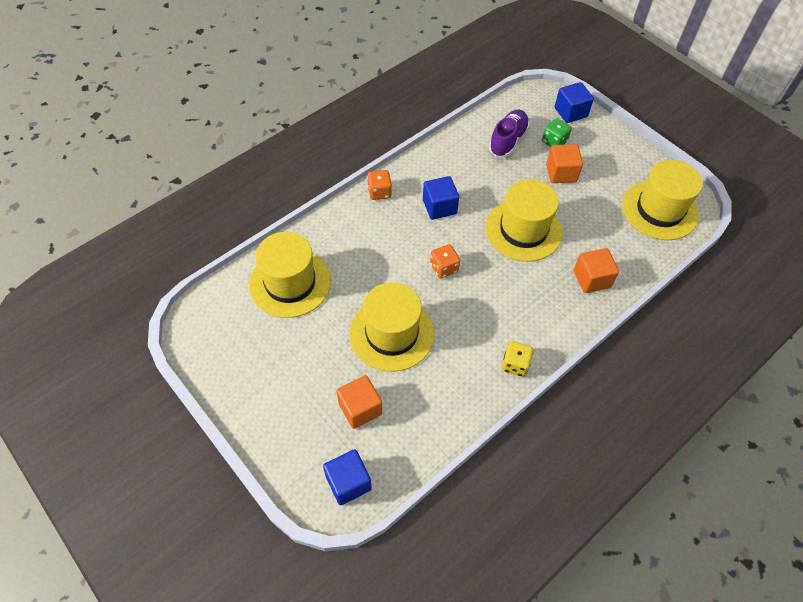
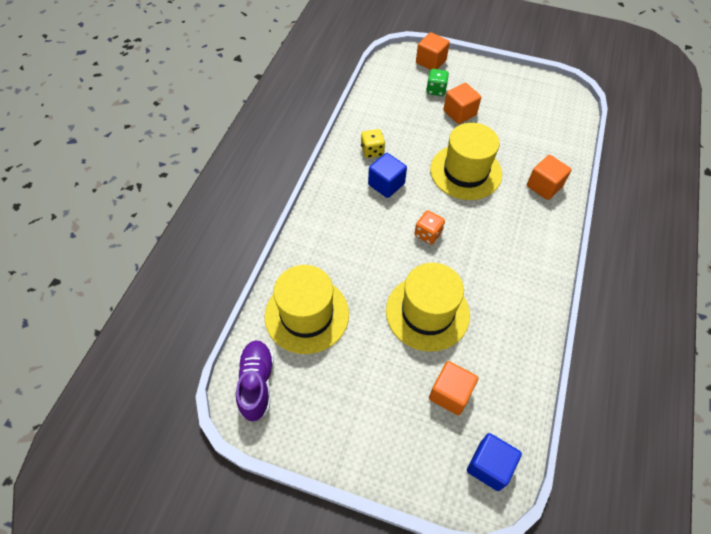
camera: 30 degrees left, 0 degrees up
(379, 192) = (327, 195): orange dice -> none
(507, 140) = (399, 104): purple shoe -> purple shoe (256, 383)
(515, 364) = (541, 285): yellow dice -> yellow dice (372, 151)
(570, 112) = (431, 62): blue cube -> orange cube
(659, 210) = (550, 109): yellow hat -> none

